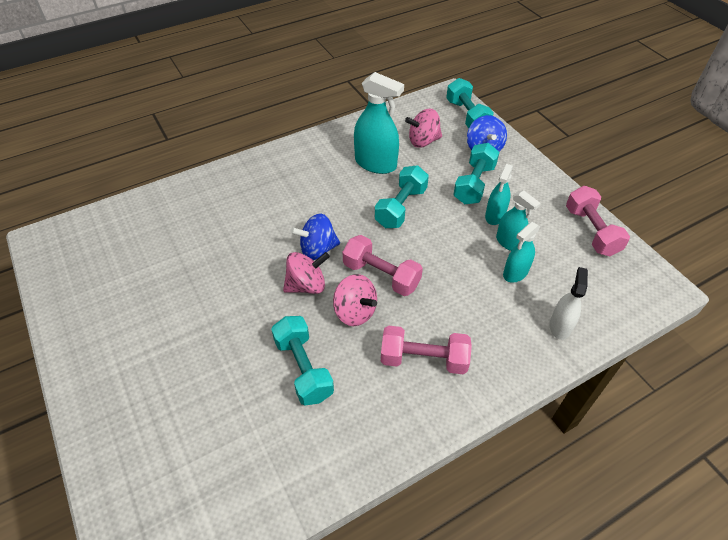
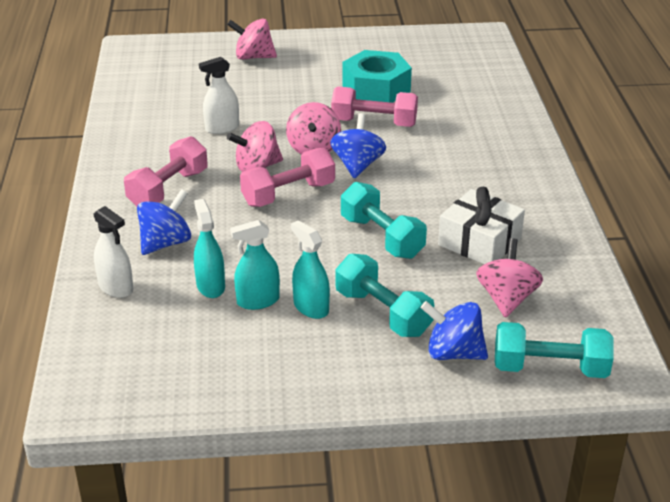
camera: 115 degrees right, 15 degrees down
(137, 412) = (253, 57): none -> pink spinning top
(180, 280) = (376, 88): none -> turquoise nut
(303, 368) = (222, 128): turquoise dumbbell -> white spray bottle
(375, 163) = (479, 242): turquoise spray bottle -> white gift
(491, 323) = (166, 243): none -> blue spinning top
(591, 231) = (215, 384): pink dumbbell -> pink dumbbell (374, 123)

